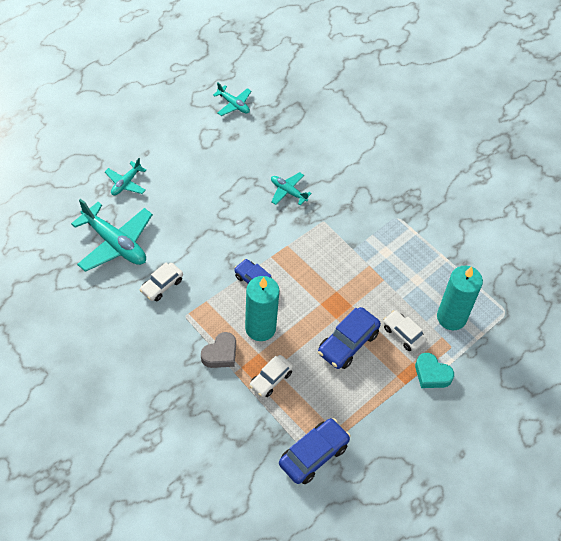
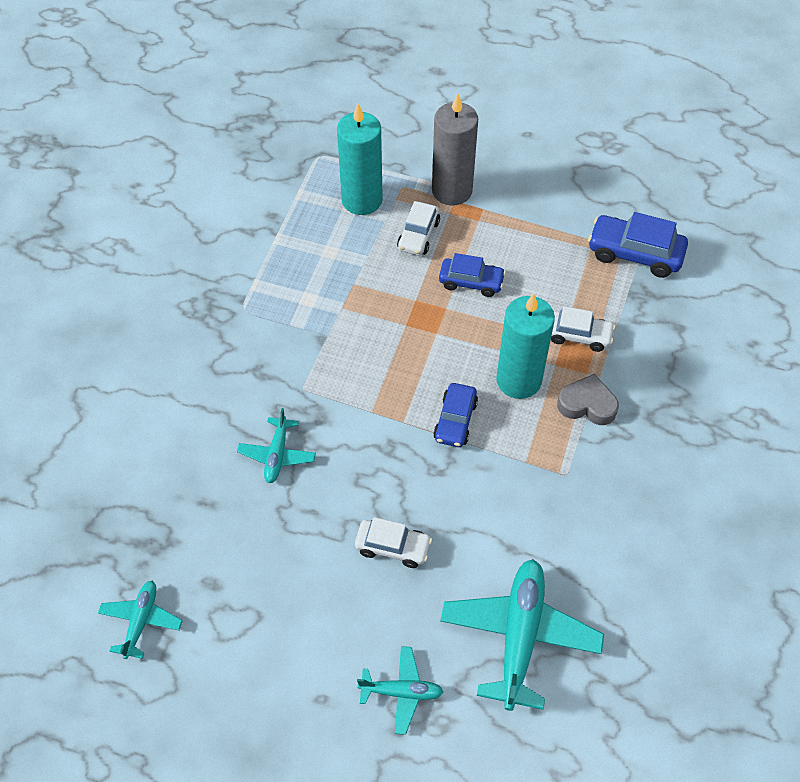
camera: 115 degrees left, 0 degrees up
(162, 285) = (542, 529): white car -> white car (393, 547)
(348, 343) = (471, 282): blue car -> blue car, size x0.66
(432, 374) = (452, 190): turquoise heart -> grey candle

